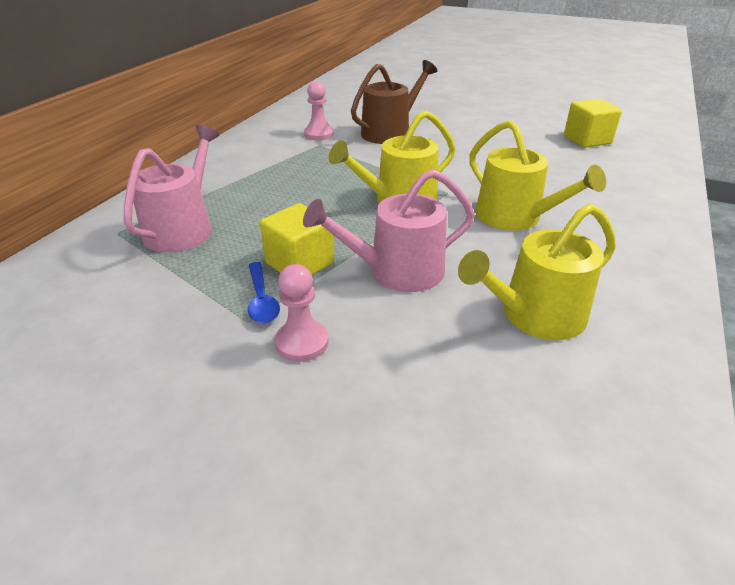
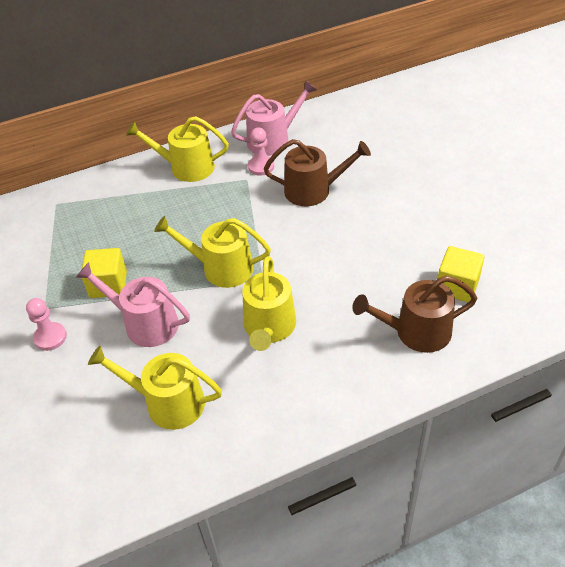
camera: 45 degrees right, 10 degrees up
(183, 228) = (87, 219): pink watering can -> pink watering can (273, 140)
(243, 156) = (186, 167): none -> yellow watering can
(262, 300) = (64, 298): blue spoon -> none
(614, 171) = (416, 332): none -> brown watering can

